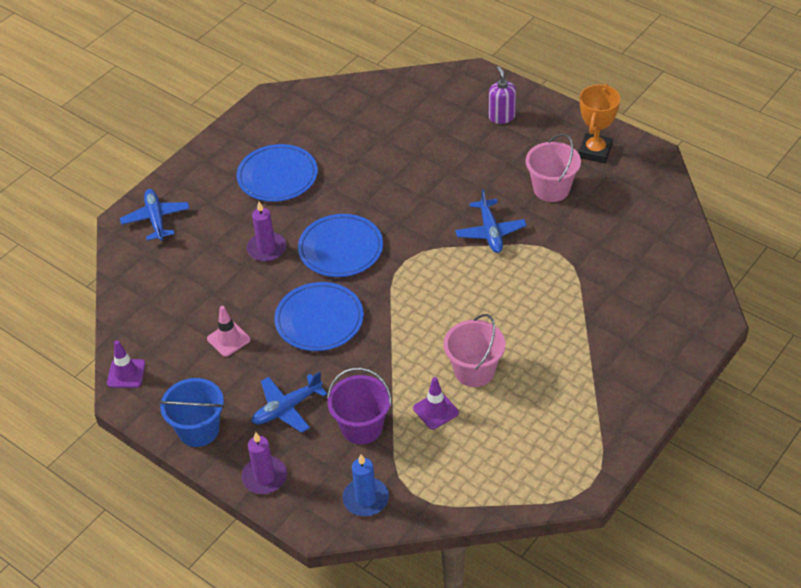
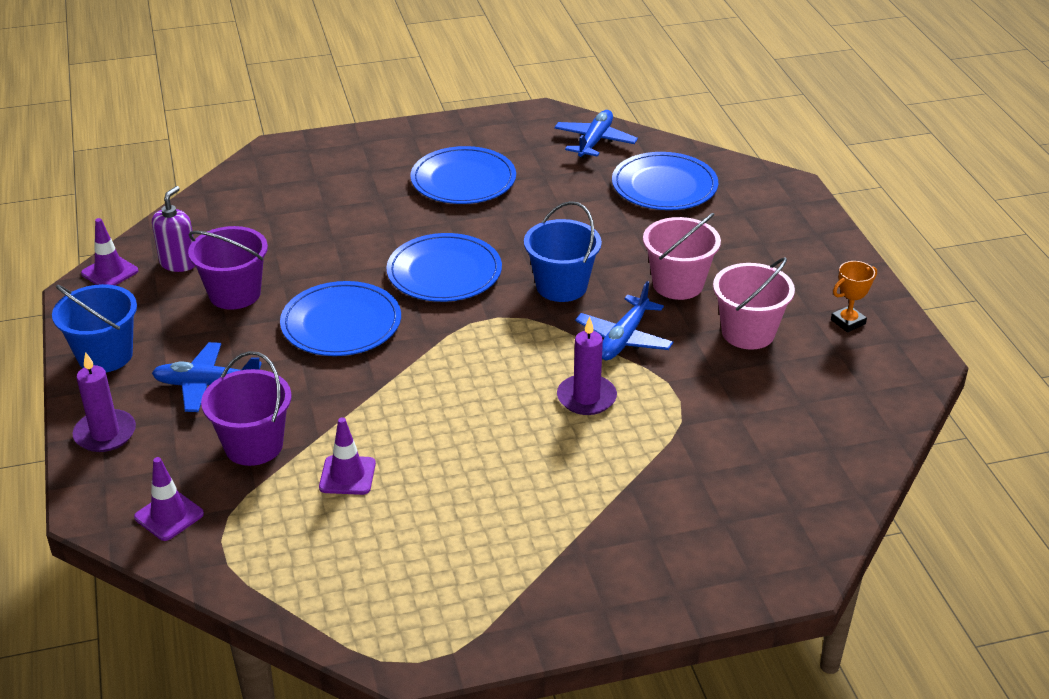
camera: 35 degrees right, 10 degrees down
(156, 219) = (304, 161): blue plane -> blue plane (595, 141)
(228, 339) = (235, 294): pink traffic cone -> purple bucket
(266, 249) = (372, 236): purple candle -> purple candle (586, 398)
(366, 499) = (169, 516): blue candle -> purple traffic cone
(404, 113) = (664, 186): none -> blue plate
(419, 218) = (561, 286): none -> blue bucket
(474, 371) = (437, 462): pink bucket -> pink bucket (678, 284)
(501, 116) = (773, 237): purple soap dispenser -> purple soap dispenser (178, 263)
(595, 151) = (848, 322): orange trophy -> orange trophy, size x0.60

